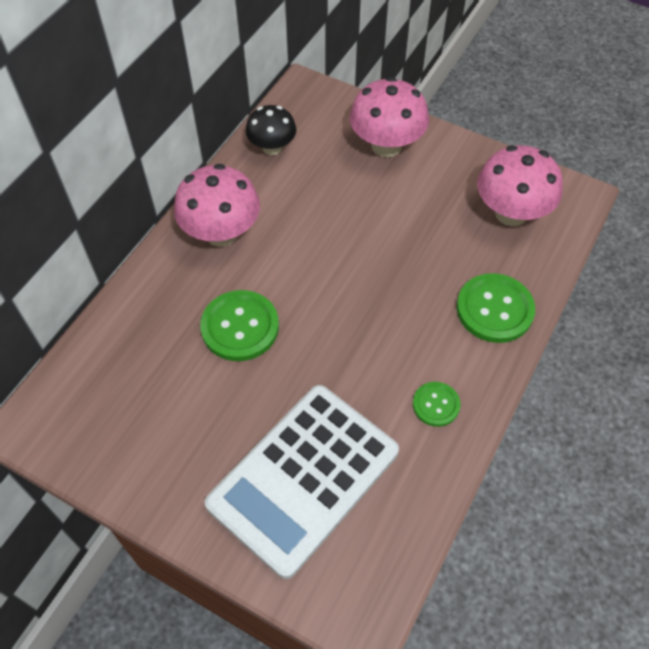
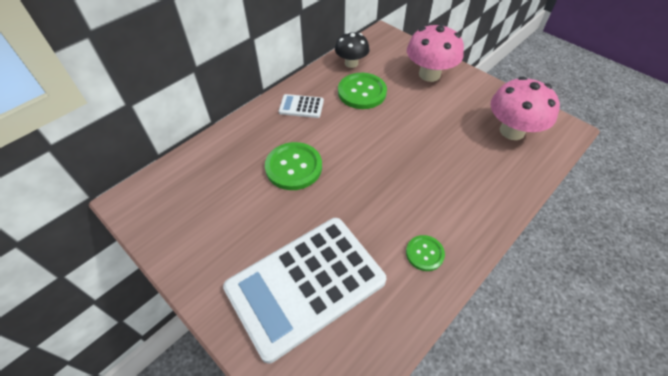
camera: 15 degrees right, 5 degrees down
(221, 233) = (301, 106): pink mushroom -> white calculator
(494, 309) = (486, 194): green button -> green button (362, 92)

